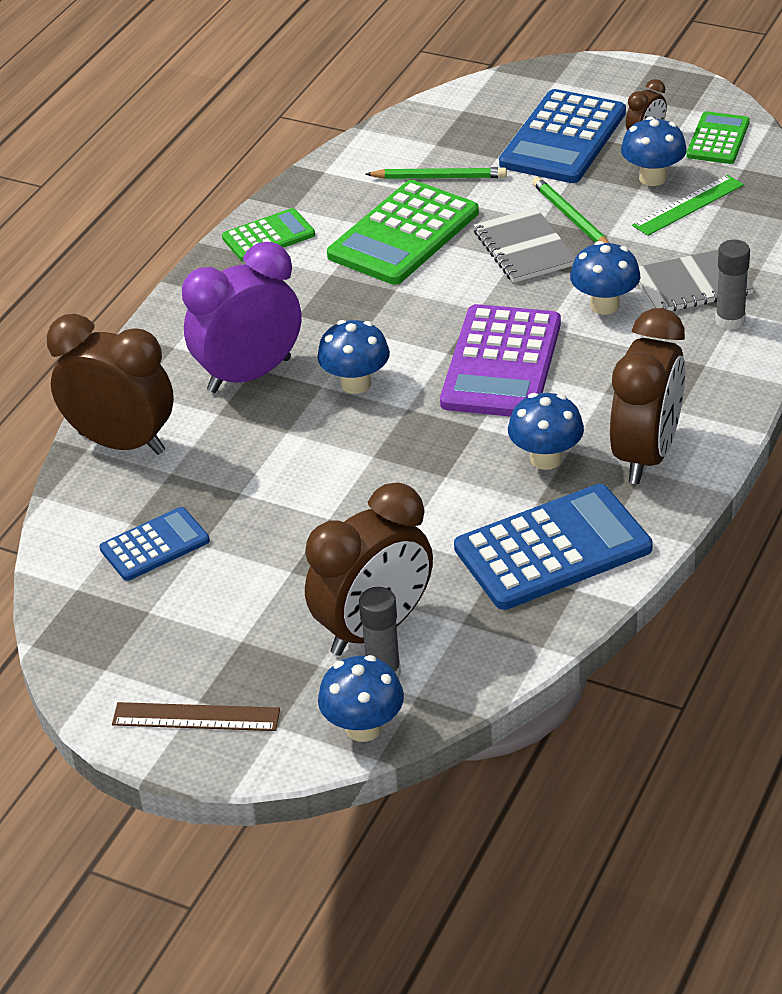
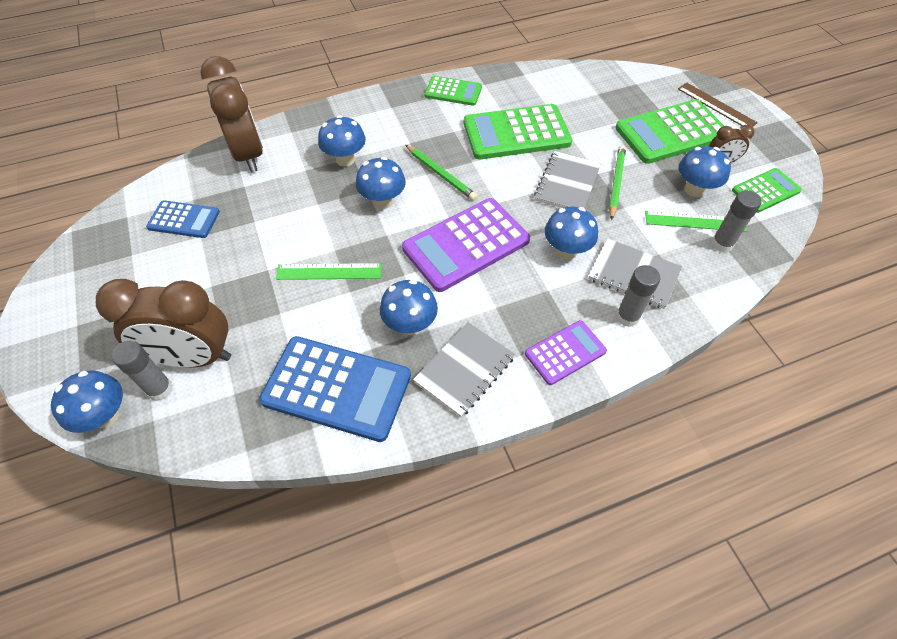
camera: 40 degrees right, 15 degrees up
(196, 717) = (61, 334): brown ruler -> brown ruler (716, 105)
(249, 375) = (345, 159): purple clock -> blue mushroom
(398, 476) = (329, 271): none -> green ruler
(439, 177) = (575, 113): green pencil -> green pencil (440, 174)
(563, 138) = (671, 132): blue calculator -> green calculator
(646, 455) = (464, 370): brown clock -> grey notebook
(714, 382) = (565, 353): none -> purple calculator
(735, 209) = (722, 244): none -> grey glue stick

